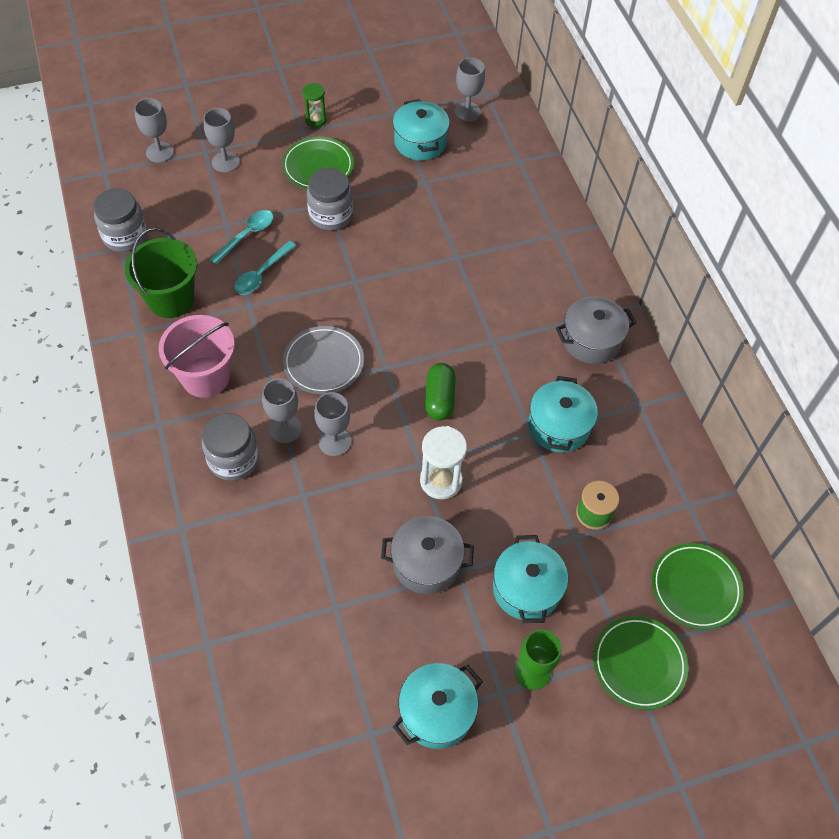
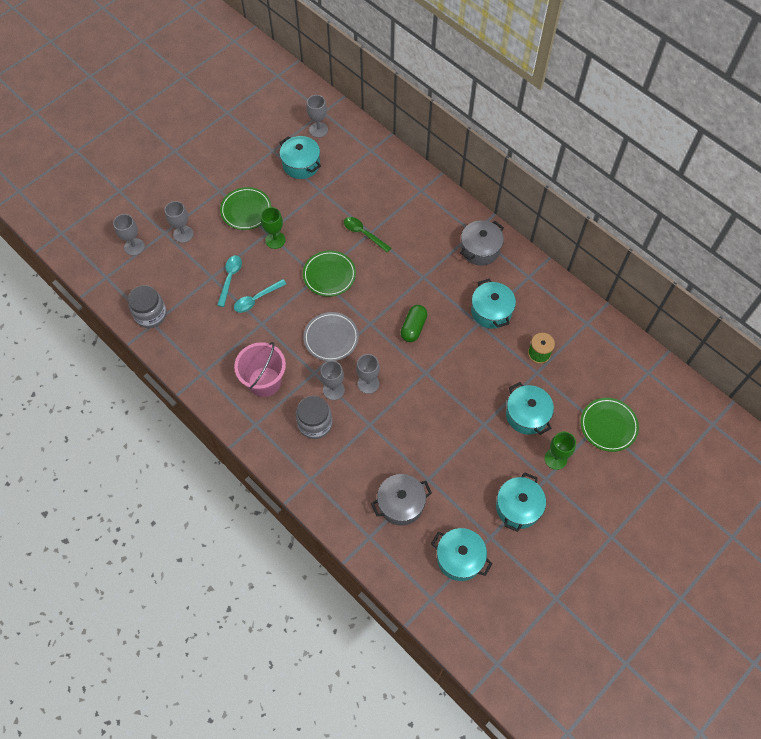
camera: 25 degrees left, 5 degrees up
(171, 299) = (209, 343): green bucket -> none
(262, 274) = (256, 299): turquoise spoon -> turquoise spoon turned 45 degrees clockwise
(310, 740) = (460, 558): none -> turquoise pot
(315, 120) = (223, 178): green hourglass -> none
(331, 215) = (275, 240): grey jar -> green goblet
(426, 563) = (464, 428): grey pot -> grey pot (401, 504)
(439, 399) = (413, 327): green capsule -> green capsule turned 45 degrees clockwise
(441, 481) = (443, 376): white hourglass -> none
(447, 255) = (363, 234): none -> green spoon
(695, 588) = (615, 369): green plate -> green plate (329, 275)

